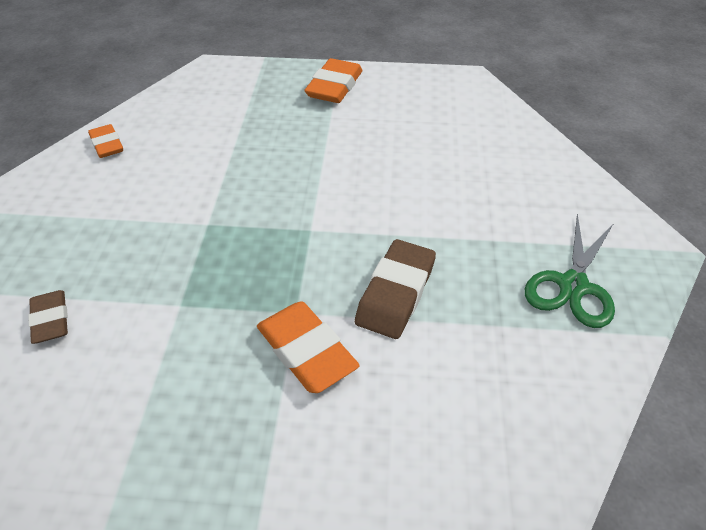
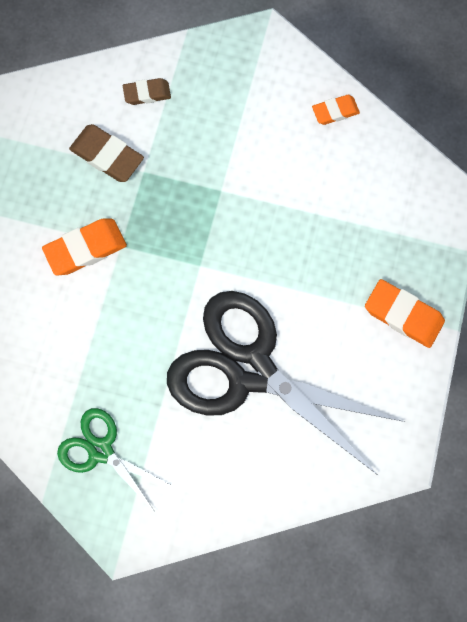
camera: 100 degrees right, 30 degrees up
(396, 293) = (122, 316): brown eraser -> brown eraser (107, 156)
(422, 175) = (249, 369): none -> black scissors

